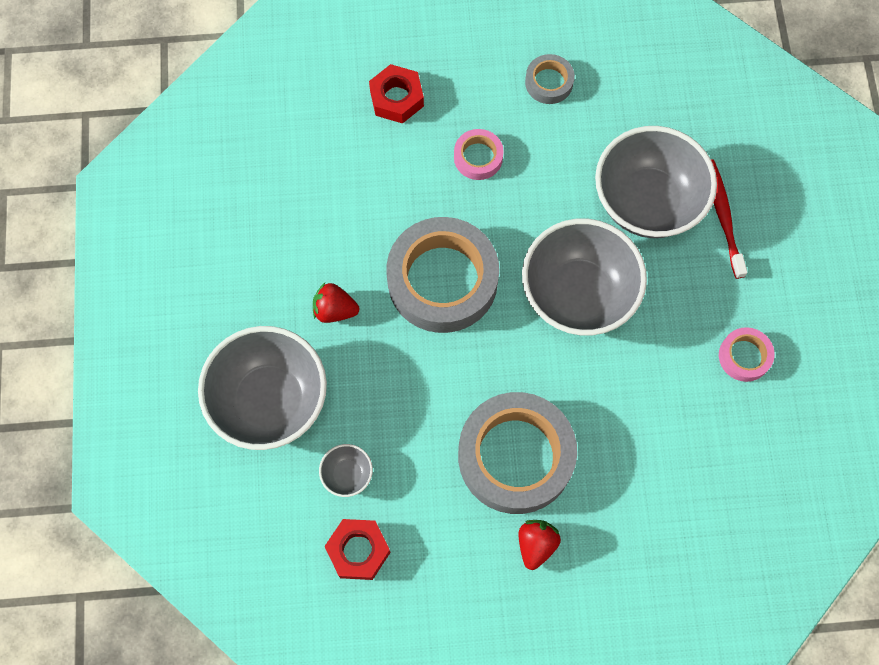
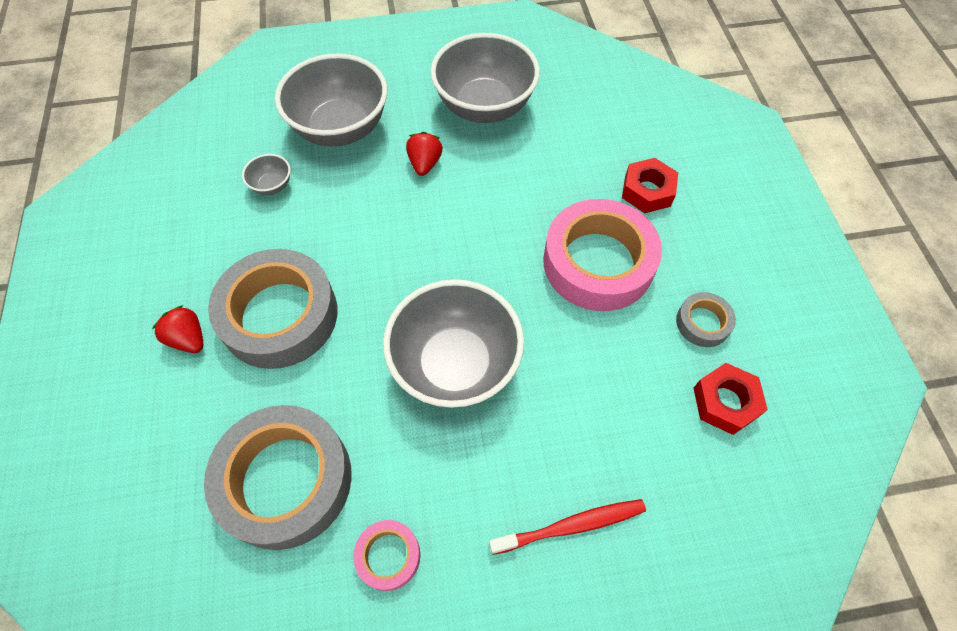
camera: 85 degrees right, 10 degrees down
(358, 551) = (203, 199): red nut -> red nut (725, 402)
(442, 280) = (460, 242): grey tape -> grey tape (285, 480)
(478, 157) = (598, 262): pink tape -> pink tape, size x2.17
(536, 544) = (188, 339): red strawberry -> red strawberry turned 150 degrees counterclockwise
(647, 202) = (576, 433): grey bowl -> grey bowl (484, 106)

